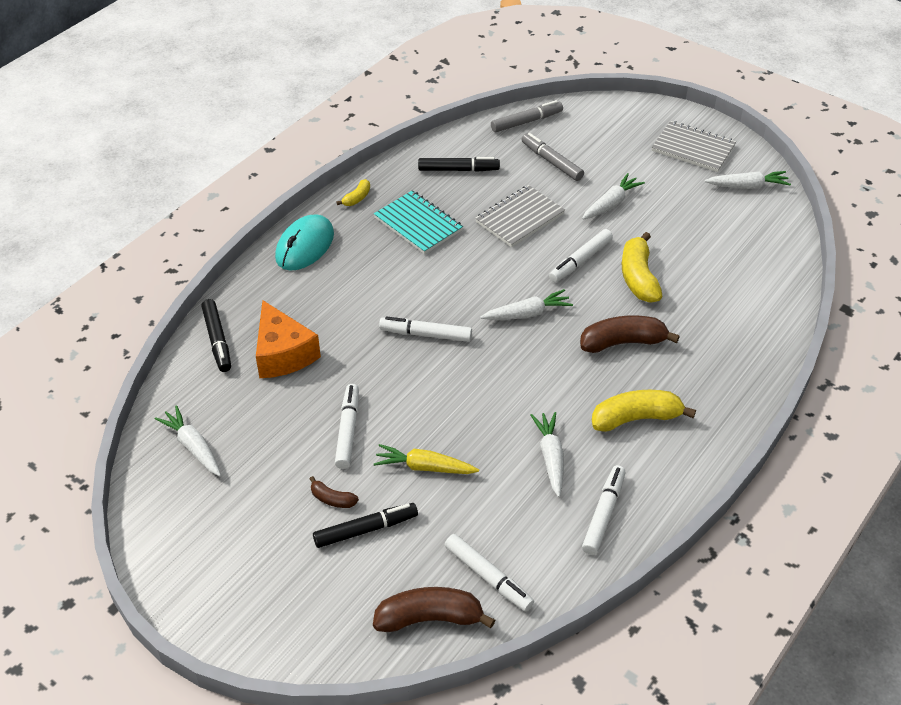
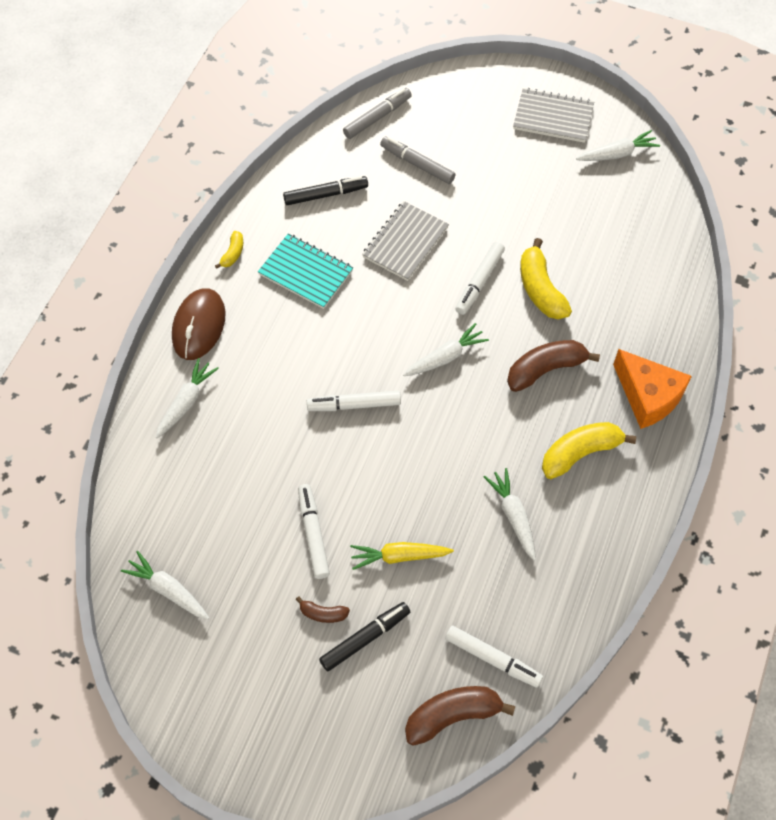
camera: 15 degrees left, 15 degrees up
(217, 340) = (149, 461): black marker -> none
(283, 354) = (220, 461): orange cheese -> orange cheese (648, 396)
(305, 246) = (199, 326): turquoise mouse -> brown mouse
(603, 514) = (578, 565): white marker -> none
(610, 204) = (490, 205): white carrot -> white carrot (186, 402)

